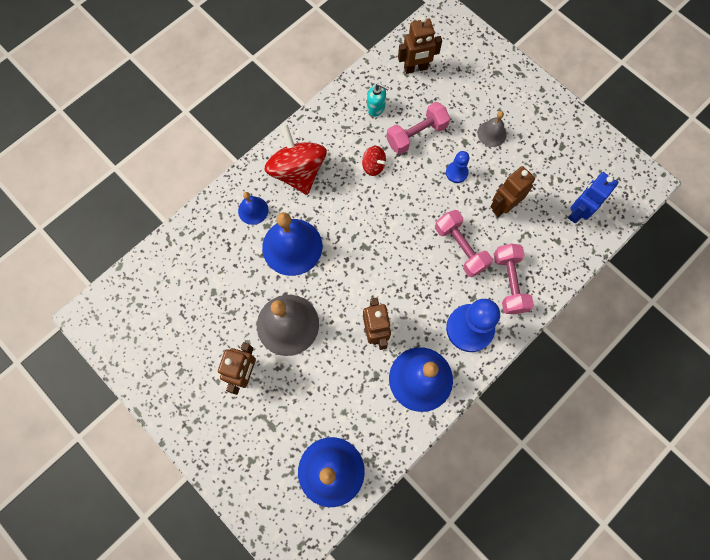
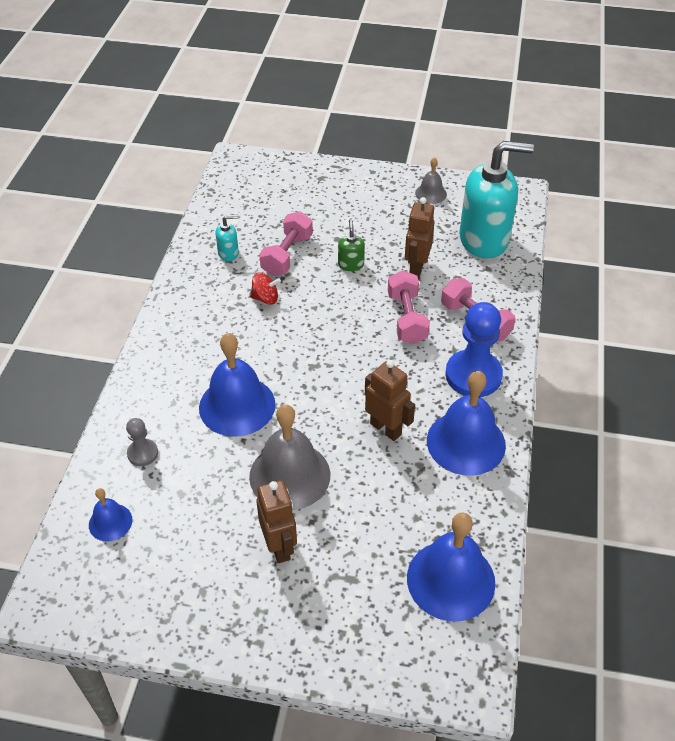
camera: 35 degrees left, 25 degrees down
(210, 245) = (143, 453): none -> grey pawn
(253, 210) = (167, 397): blue bell -> blue bell (110, 522)
(298, 172) = (190, 341): red spinning top -> none
(416, 68) = (242, 207): brown robot -> none
(456, 173) = (351, 264): blue pawn -> green soap dispenser
(460, 248) = (406, 318): pink dumbbell -> pink dumbbell turned 60 degrees clockwise
(491, 133) = (357, 221): grey bell -> grey bell (430, 193)
(577, 212) = (484, 240): blue robot -> turquoise soap dispenser

